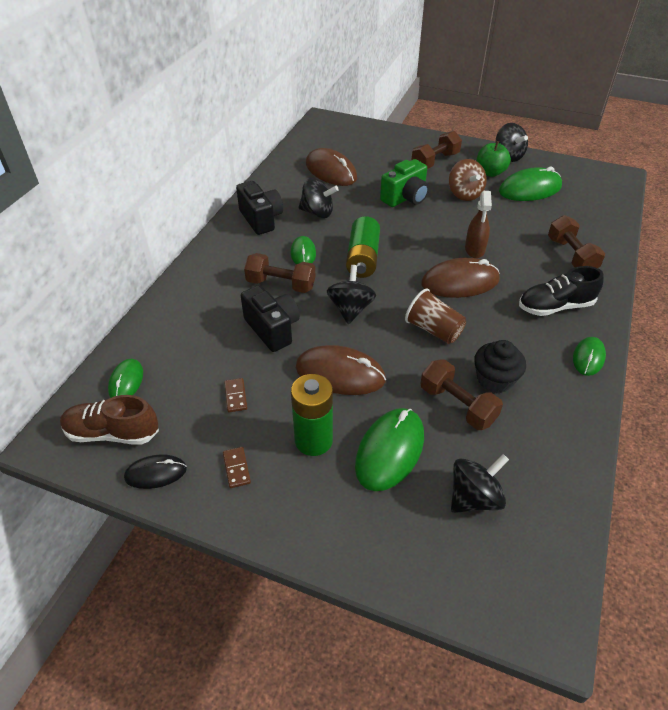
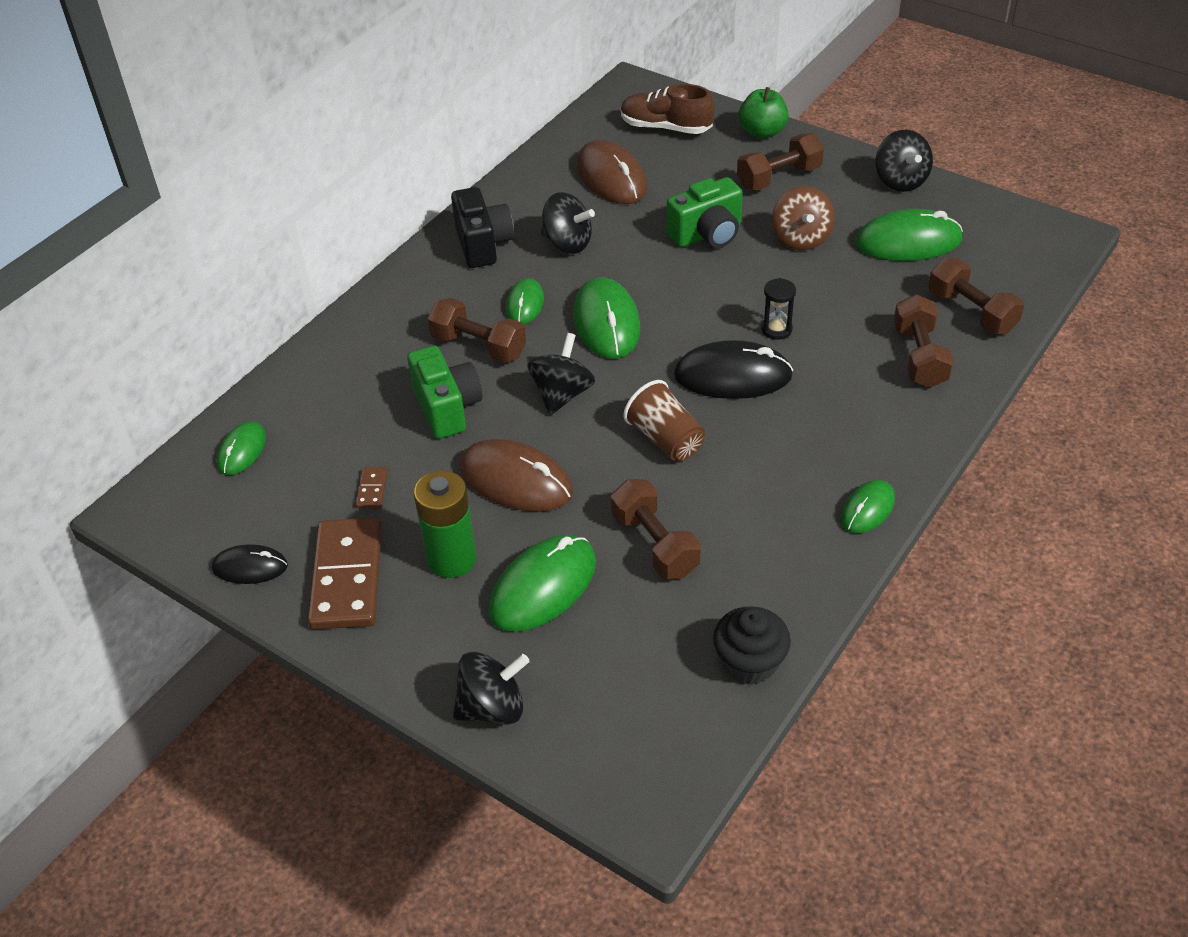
camera: 15 degrees right, 0 degrees up
(112, 433) = (211, 511): brown shoe -> brown shoe (665, 127)
(236, 468) = (346, 577): brown domino -> brown domino, size x2.38
(272, 329) = (447, 408): black camera -> green camera
(362, 258) = (606, 322): green battery -> green mouse
(460, 282) = (732, 375): brown mouse -> black mouse
(474, 249) = (776, 329): brown spray bottle -> black hourglass
(474, 498) = (626, 660): black spinning top -> black spinning top (492, 707)
(490, 172) = (858, 206): green apple -> green apple (762, 132)
(495, 379) = (720, 519): black cupcake -> black cupcake (750, 662)
(555, 306) = (856, 430): black shoe -> none
(588, 225) = (971, 312): none -> brown dumbbell

